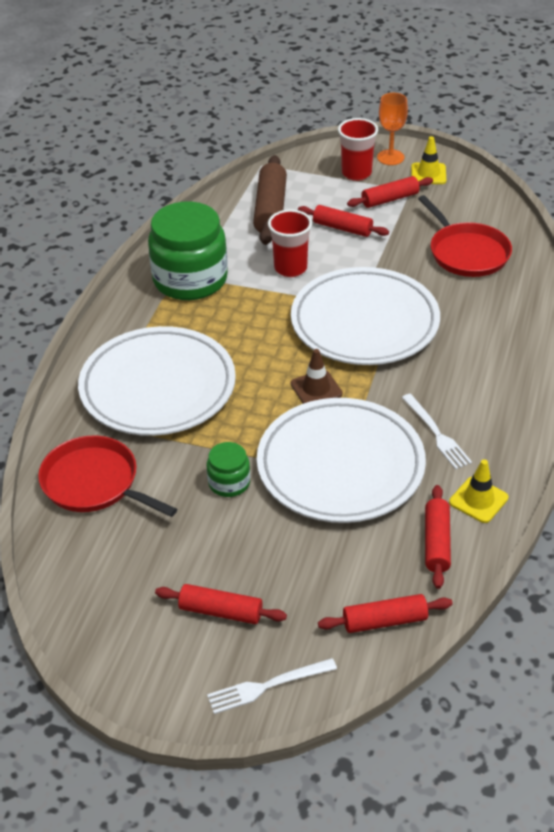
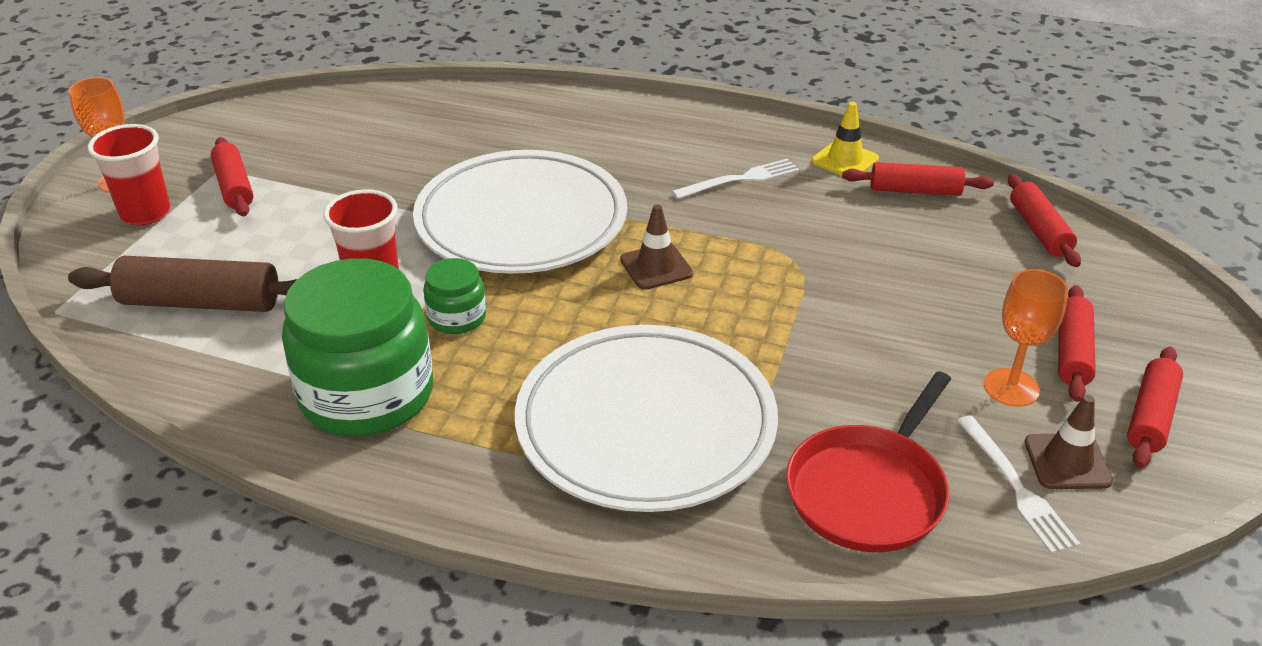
camera: 90 degrees left, 5 degrees down
(108, 585) = (1067, 462): none -> brown traffic cone
(183, 567) = (1011, 387): none -> orange goblet
(229, 483) = (847, 347): green jar -> green jar (457, 317)
(267, 686) = (1166, 315): white fork -> white fork (1016, 487)
(340, 466) = (803, 251): white plate -> none
(342, 228) = (288, 232): red rolling pin -> red rolling pin (1150, 417)
(428, 174) = (187, 151): yellow traffic cone -> none
(466, 253) = (390, 135): red pan -> none

